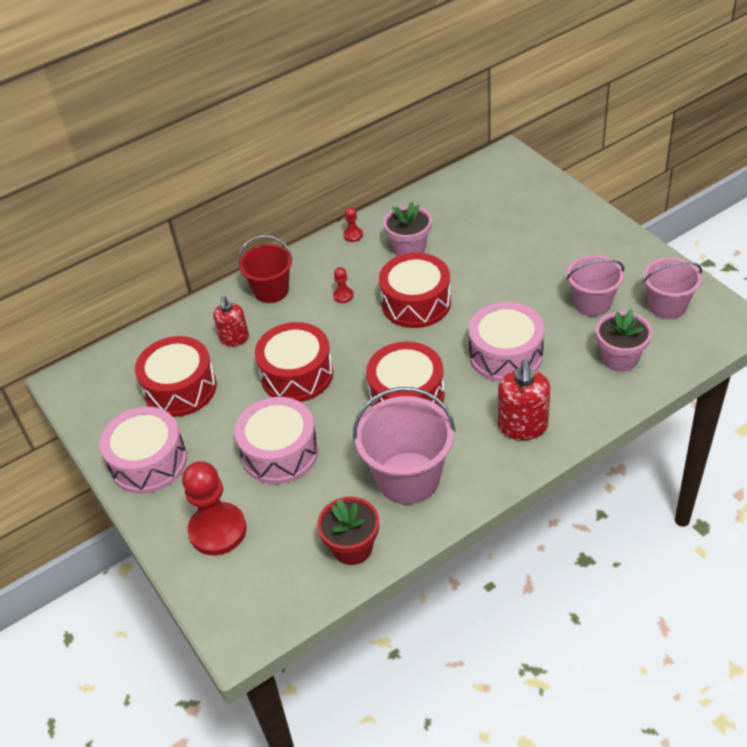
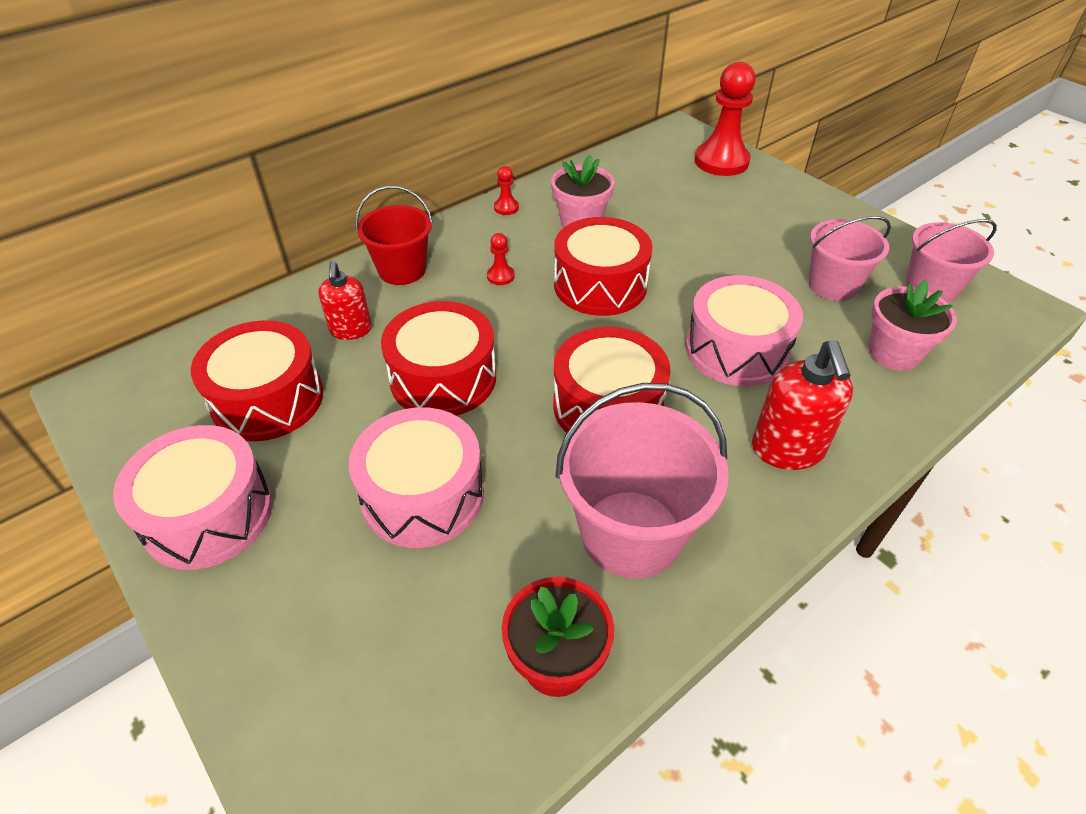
camera: 10 degrees left, 0 degrees up
(217, 530) = (319, 635): red pawn -> red pawn (721, 161)

